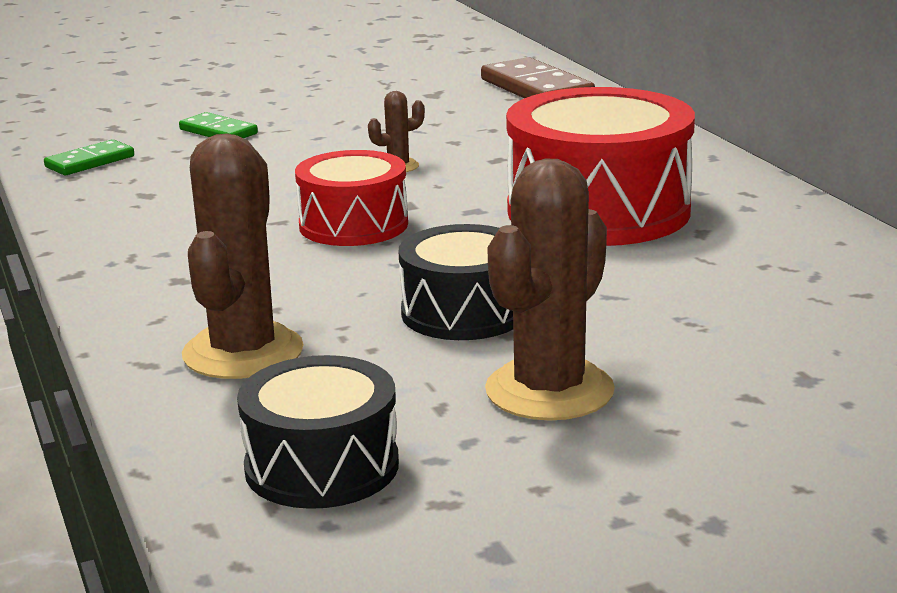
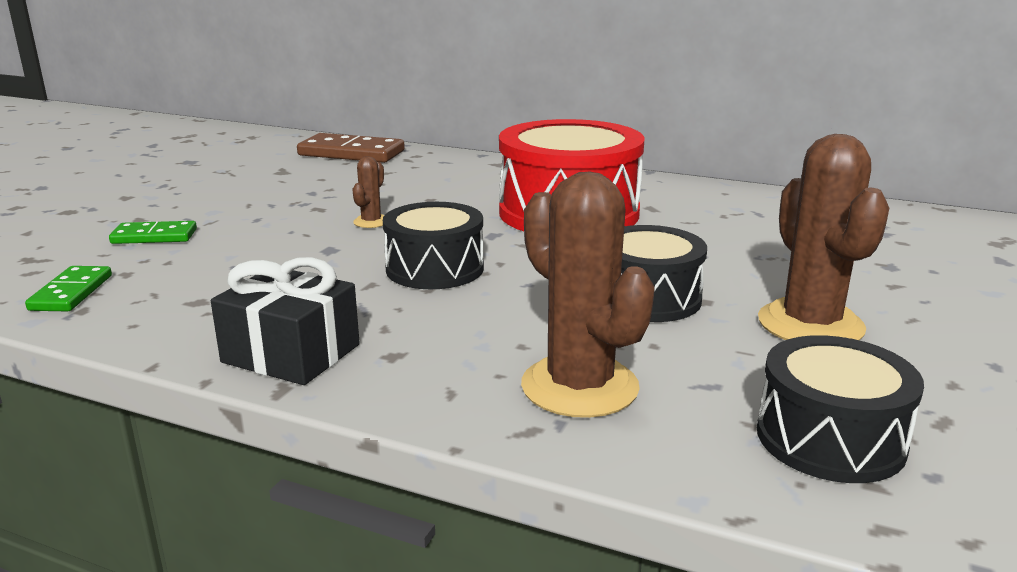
camera: 45 degrees left, 0 degrees up
(123, 253) = (291, 353): none -> black gift
(353, 225) = (435, 269): red drum -> black drum

